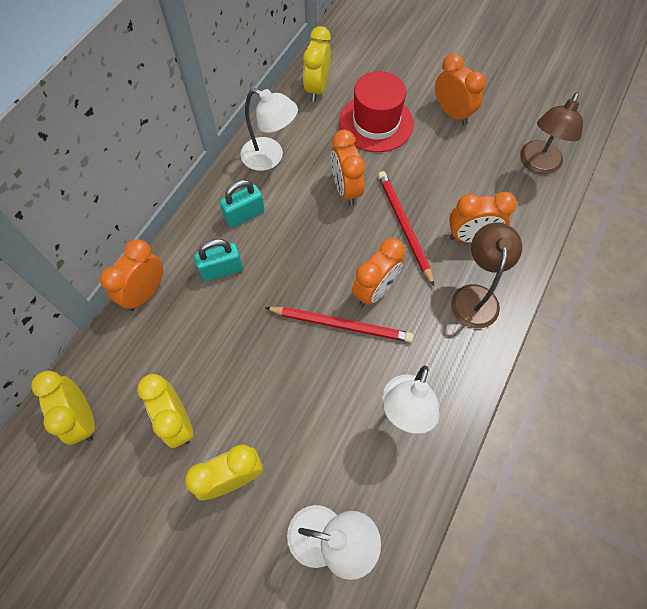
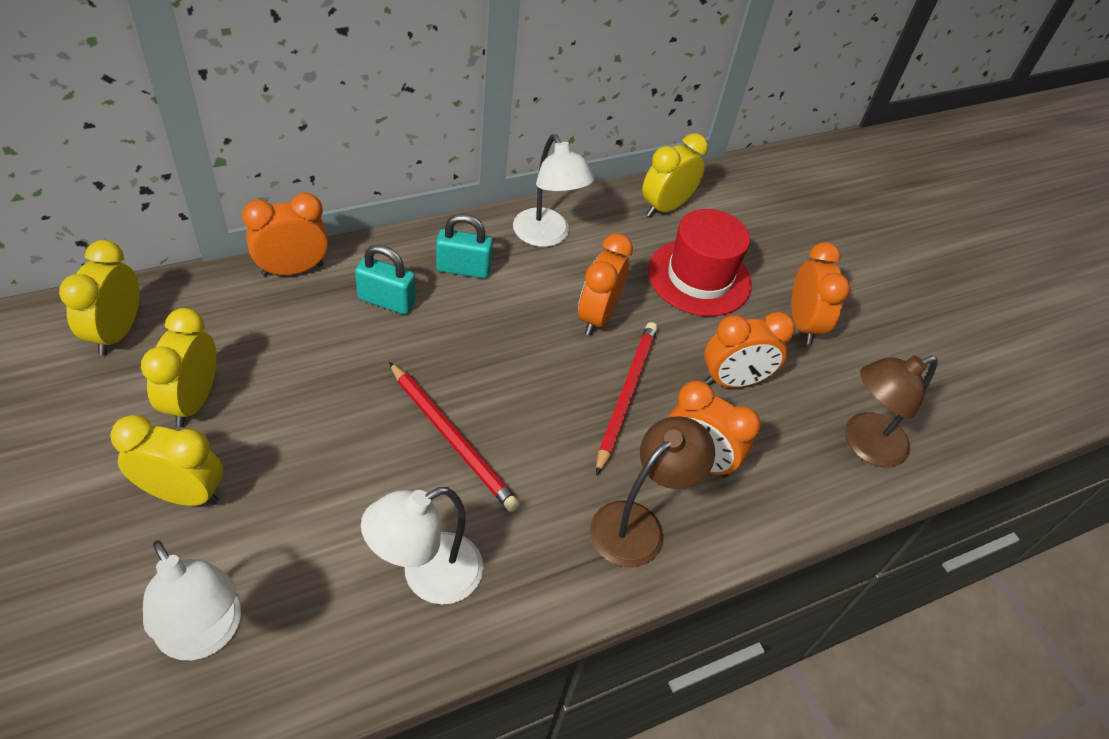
camera: 30 degrees right, 15 degrees down
(375, 290) = (525, 433): orange clock -> orange clock (733, 381)

